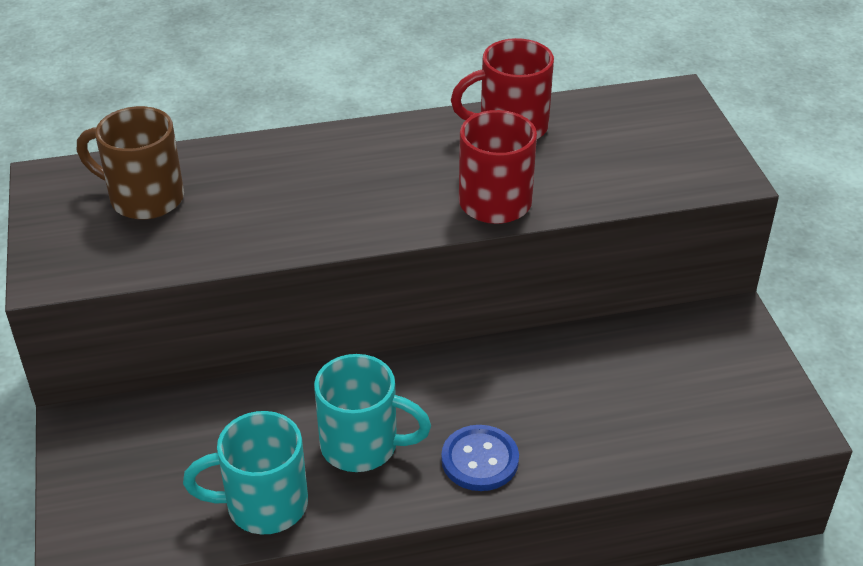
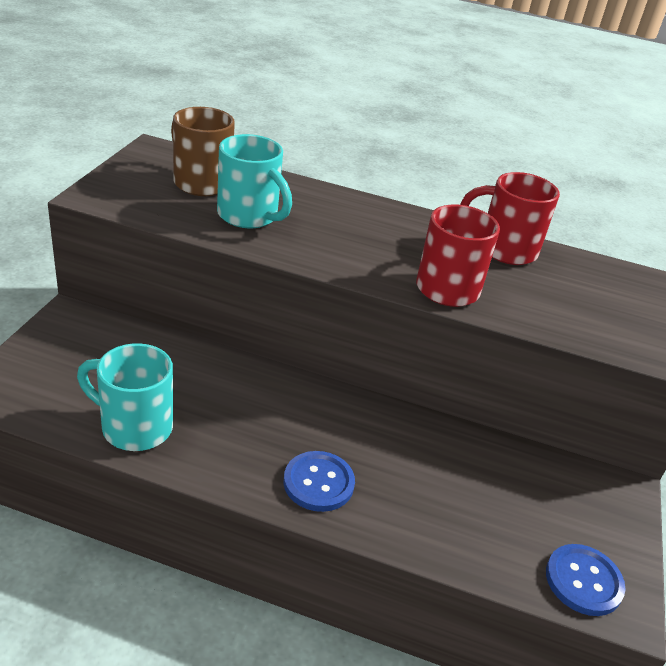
camera: 25 degrees right, 5 degrees down
(362, 445) = (240, 425): turquoise mug -> turquoise mug (249, 216)
(754, 421) = (583, 581): none -> blue button

